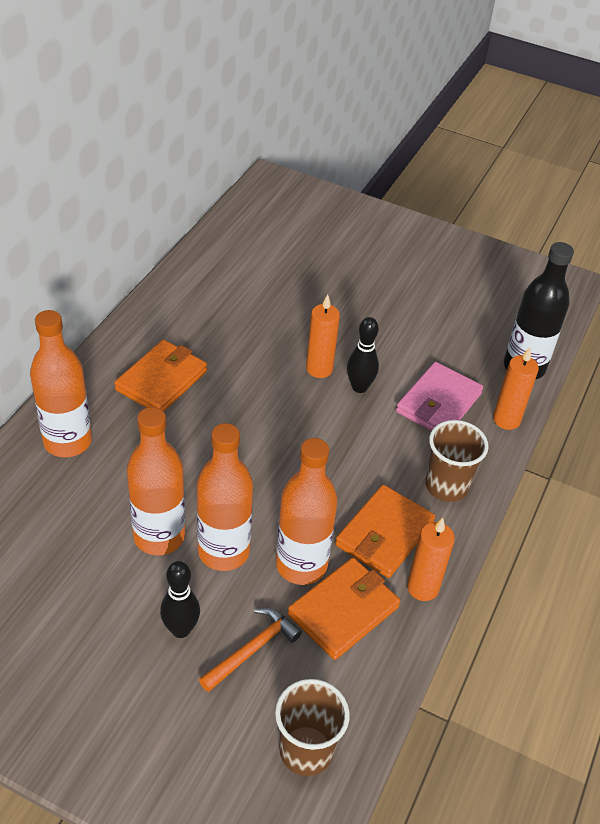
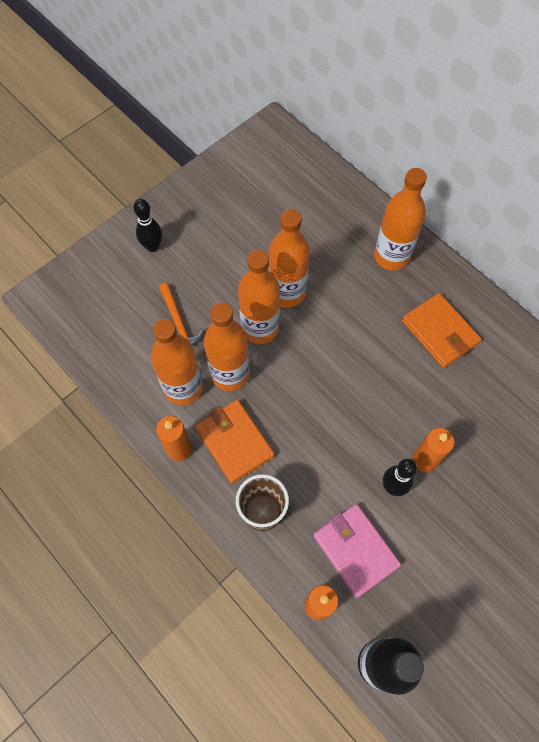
camera: 115 degrees right, 20 degrees up
(181, 629) = (210, 286): black bowling pin -> black bowling pin (152, 246)
(306, 750) = (100, 330): brown cup -> none
(343, 610) = (183, 388): orange wallet -> orange bottle

